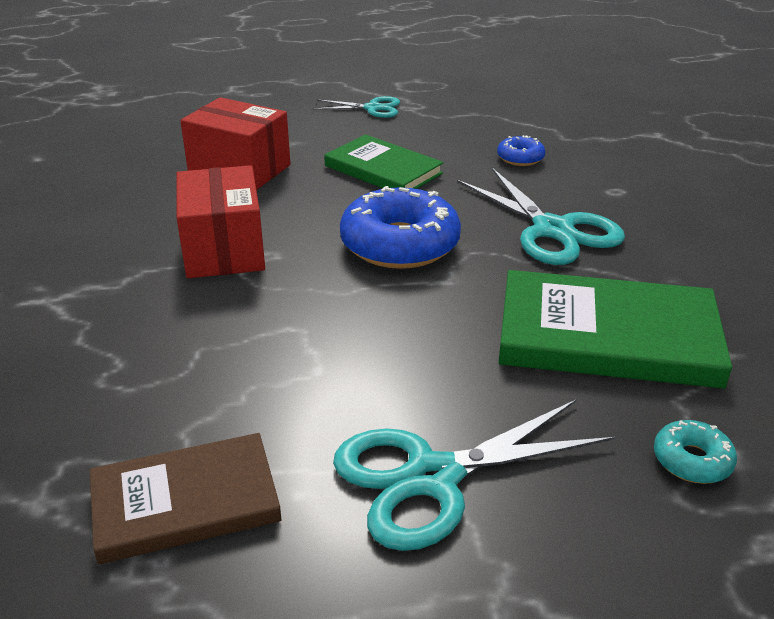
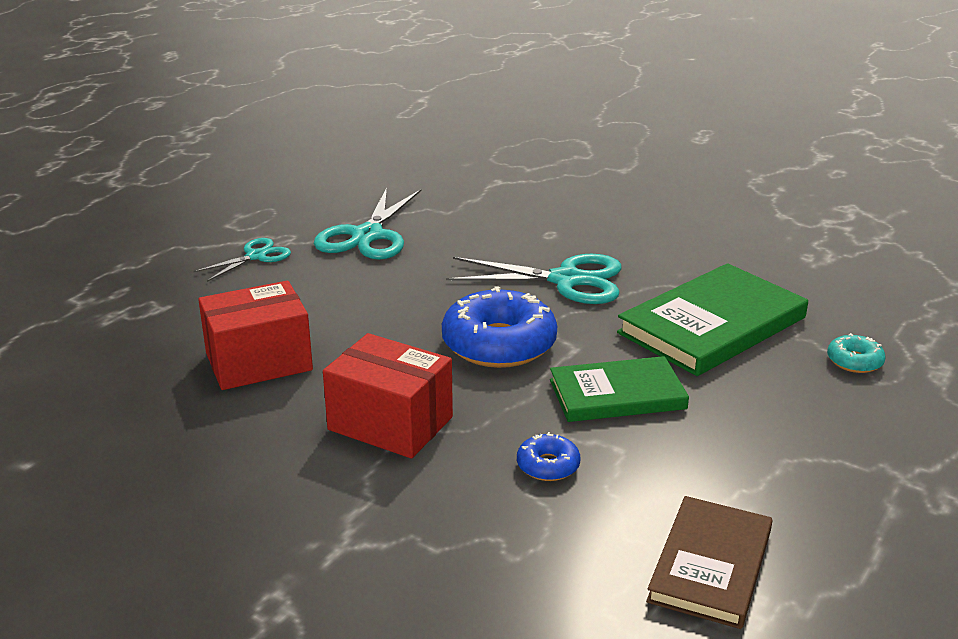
camera: 50 degrees left, 5 degrees down
(383, 170) = (373, 300): green book -> green book (617, 394)
(433, 477) = (784, 454): turquoise scissors -> turquoise scissors (367, 236)
(520, 158) = (449, 241): blue donut -> blue donut (548, 465)

